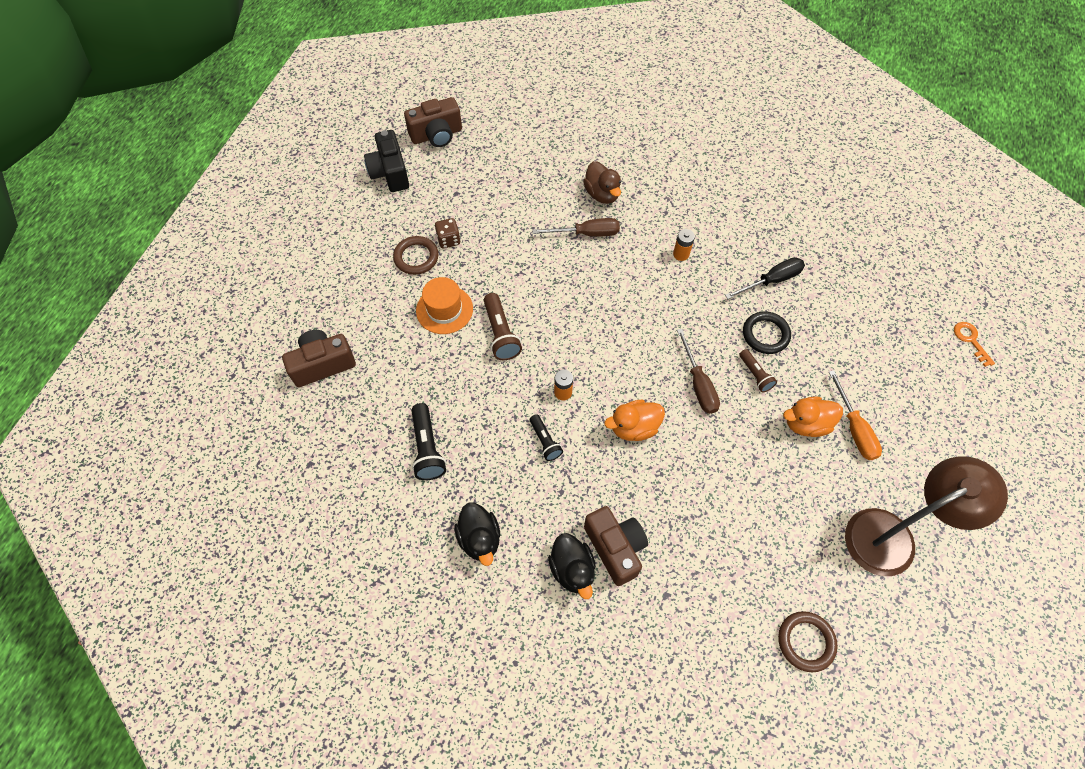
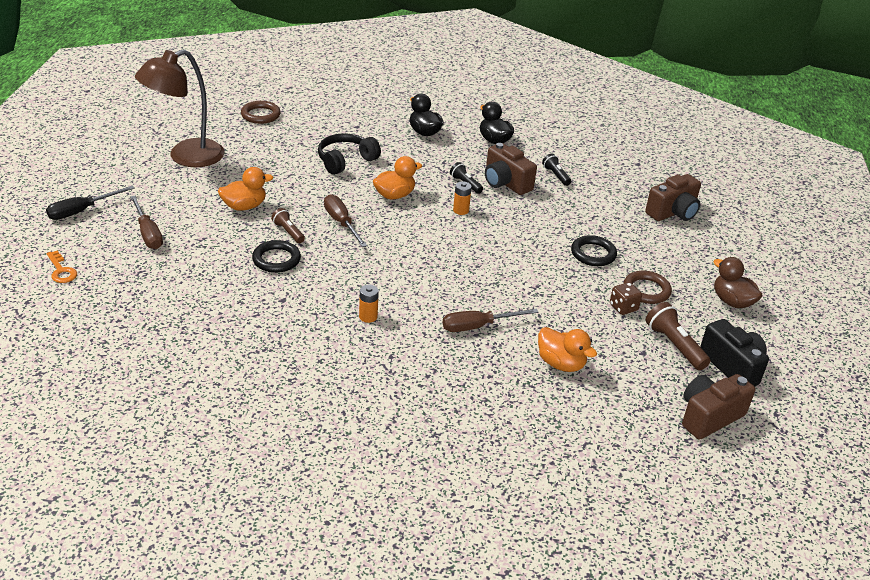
camera: 165 degrees right, 25 degrees down
(427, 448) = (556, 175): black flashlight -> black flashlight, size x0.63
(444, 309) = (593, 254): orange hat -> black ring
(501, 334) = (532, 242): brown flashlight -> brown flashlight (674, 345)
(529, 190) = (561, 363): none -> orange duck
(602, 194) = (472, 368): brown duck -> brown duck (732, 301)
(615, 548) = (396, 141): brown camera -> brown camera (505, 183)
(687, 506) = (346, 161): none -> black headphones
(771, 280) = (266, 302): black screwdriver -> black screwdriver (81, 211)
(854, 429) = (201, 206): orange screwdriver -> none
(902, 387) = (148, 233): none -> brown screwdriver

